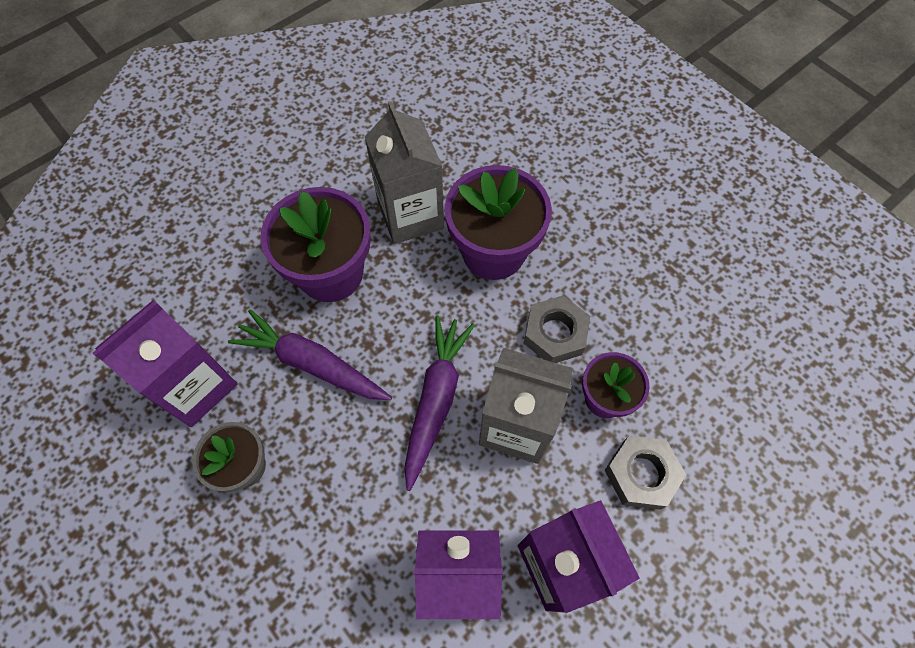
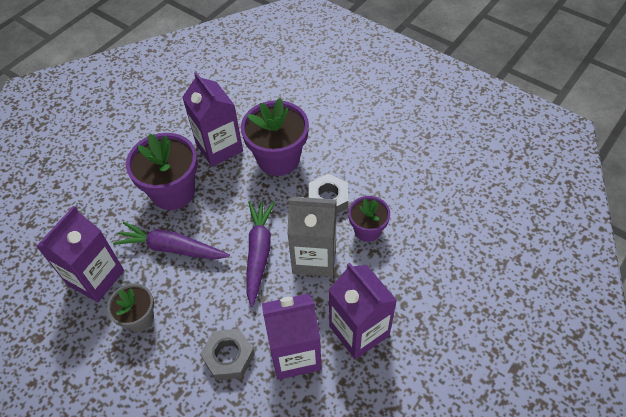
camera: 10 degrees left, 10 degrees down
(410, 215) = (219, 147): grey carton -> purple carton
(641, 474) = (399, 269): grey nut -> grey nut (228, 356)

